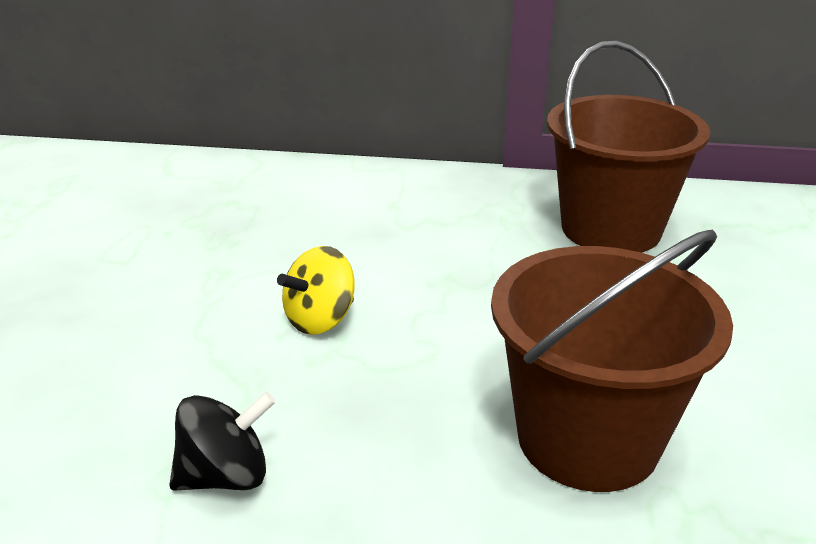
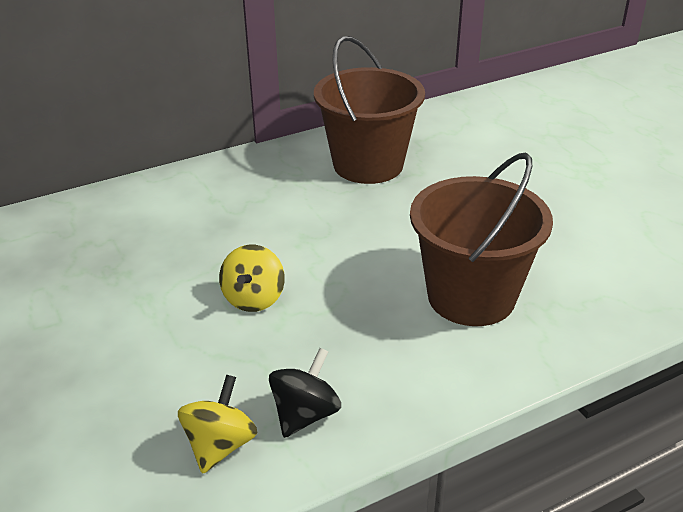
camera: 35 degrees left, 5 degrees up
(105, 459) = (220, 445): none -> yellow spinning top

